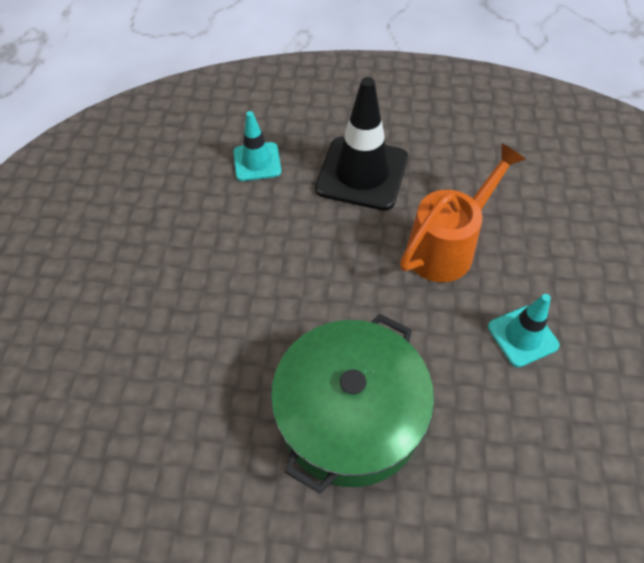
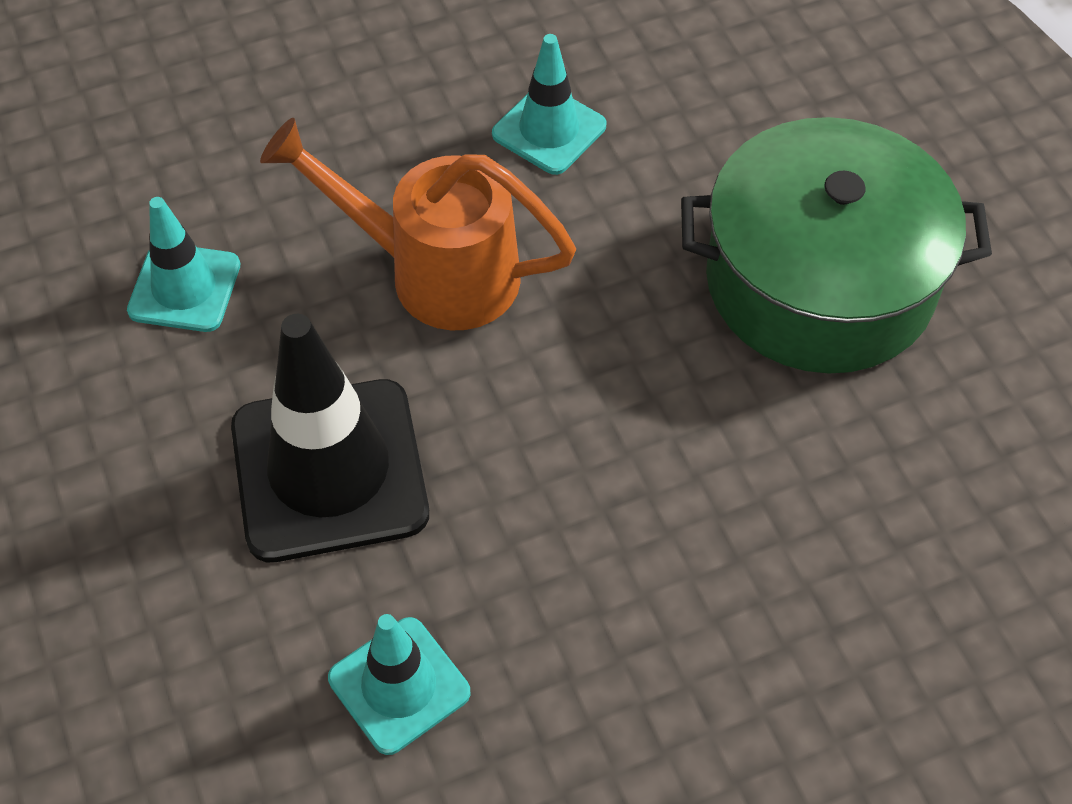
camera: 120 degrees left, 0 degrees up
(483, 157) = (184, 288): none -> turquoise traffic cone

